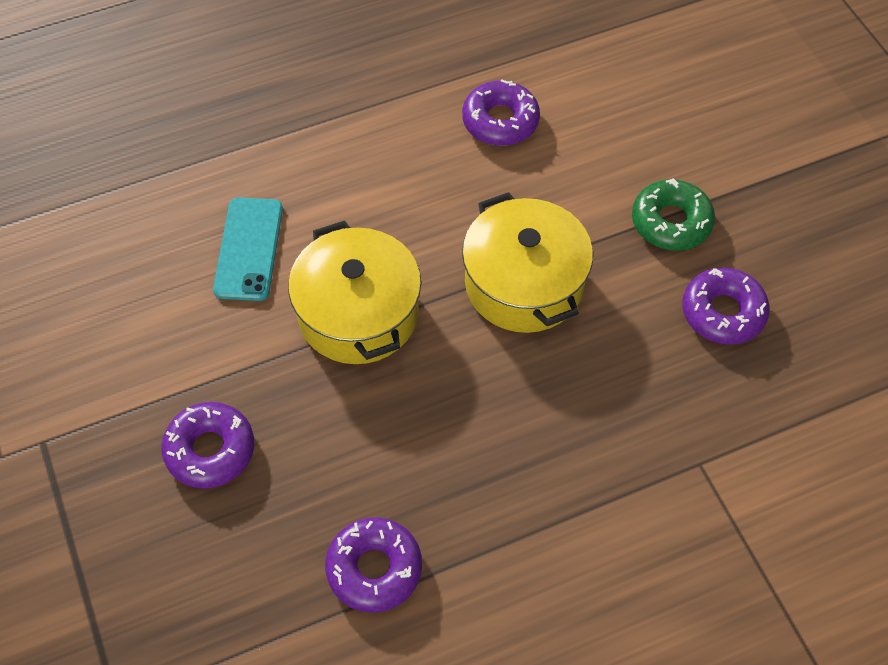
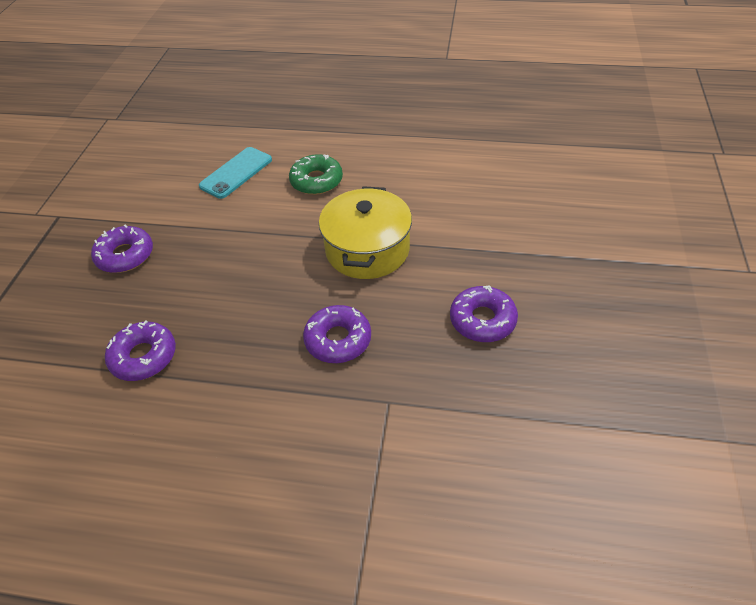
camera: 35 degrees right, 10 degrees down
(358, 313) = (261, 225): yellow pot -> none
(500, 121) = (428, 164): purple donut -> purple donut (338, 340)
(671, 222) = (490, 255): green donut -> green donut (316, 181)

